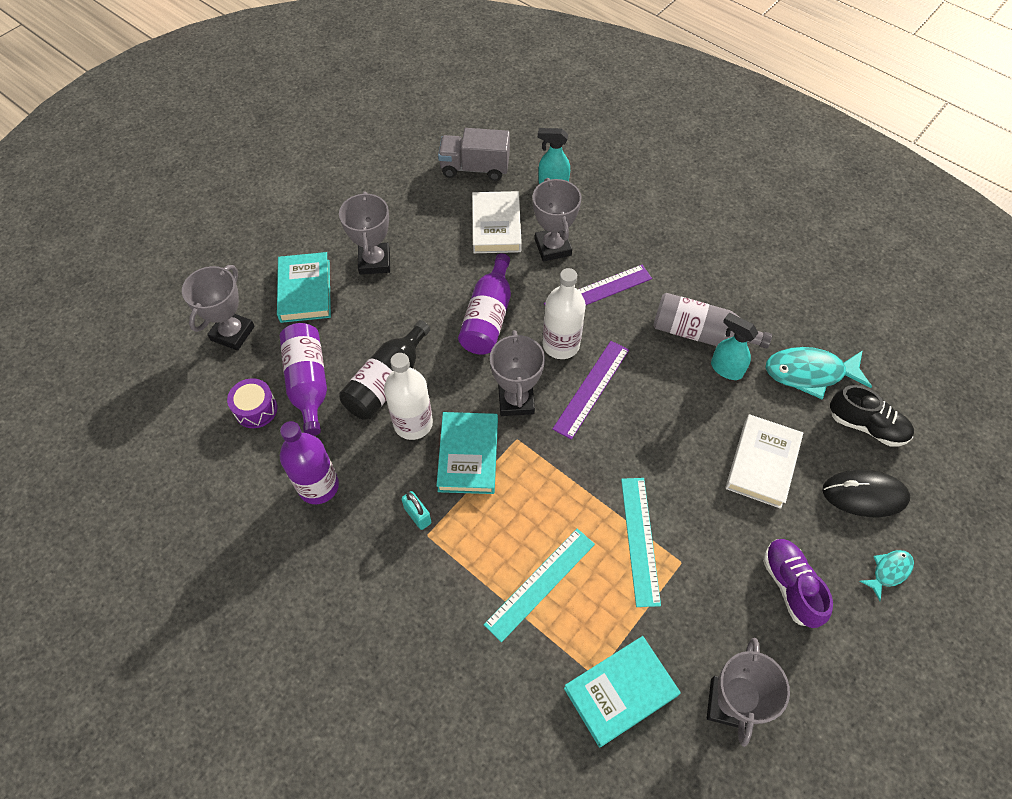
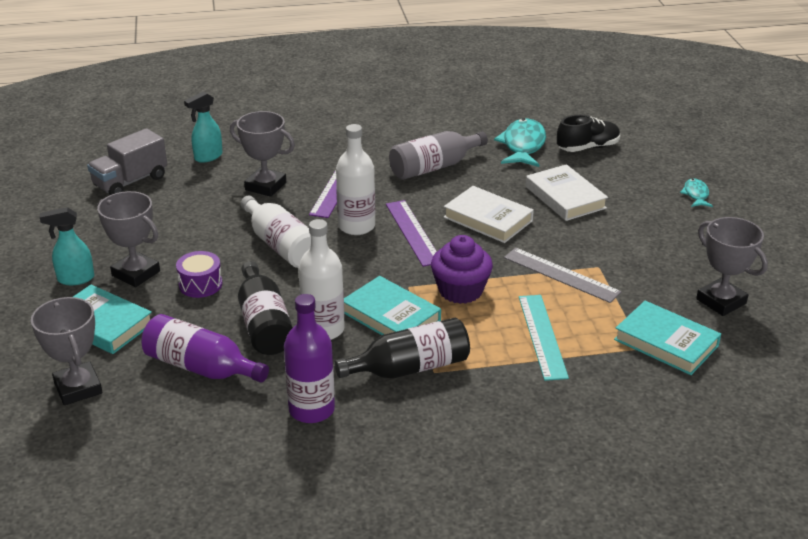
camera: 50 degrees left, 25 degrees down
(256, 409) = (182, 411): purple drum -> purple drum (200, 284)
(417, 515) = (410, 368): turquoise padlock -> black bottle
(488, 317) = (281, 245): purple bottle -> white bottle
(496, 226) = (203, 200): white book -> white book (488, 219)
(516, 400) = (375, 270): grey trophy -> none
(545, 479) = (460, 290): none -> purple cupcake
(620, 692) = (666, 342): turquoise book -> turquoise book turned 60 degrees counterclockwise
(640, 540) = (561, 275): turquoise ruler -> grey ruler
(725, 369) = (475, 172): turquoise spray bottle -> turquoise spray bottle (75, 279)
(790, 586) = (665, 234): purple shoe -> none
(809, 373) = (523, 145): turquoise fish -> turquoise fish turned 150 degrees clockwise
(864, 495) = (634, 174): black mouse -> none

